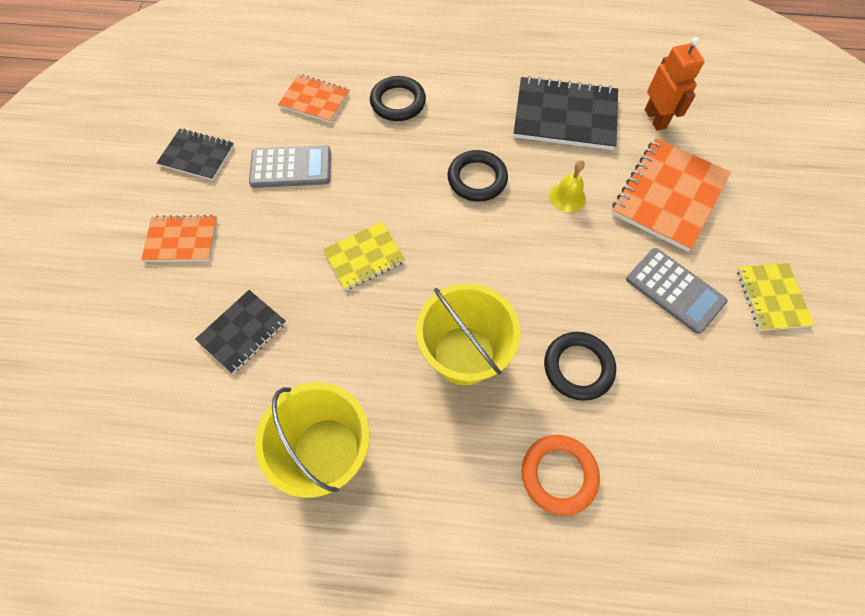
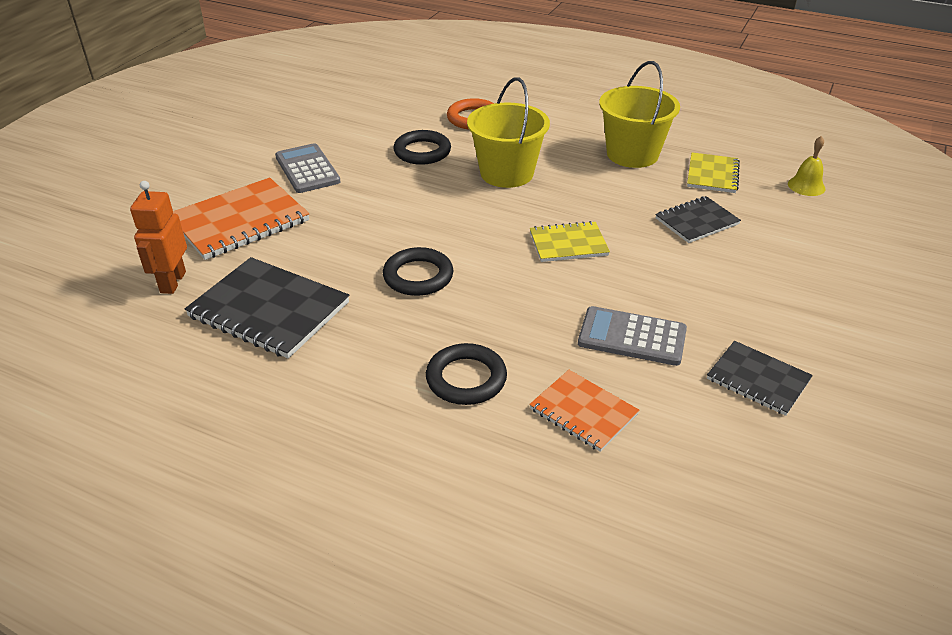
camera: 160 degrees left, 25 degrees down
(181, 240) = (766, 298): orange notebook -> none
(567, 197) = (337, 241): yellow bell -> yellow bell (806, 186)
(771, 297) = (238, 151): yellow notebook -> yellow notebook (712, 175)

